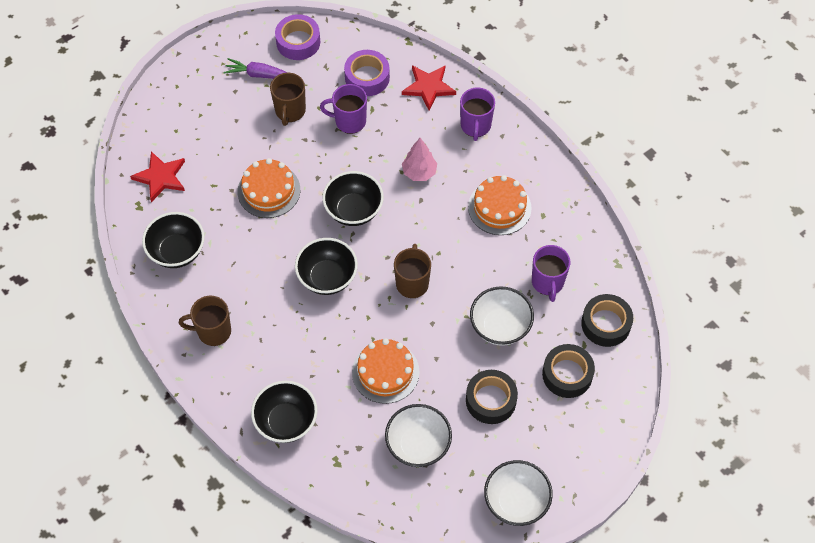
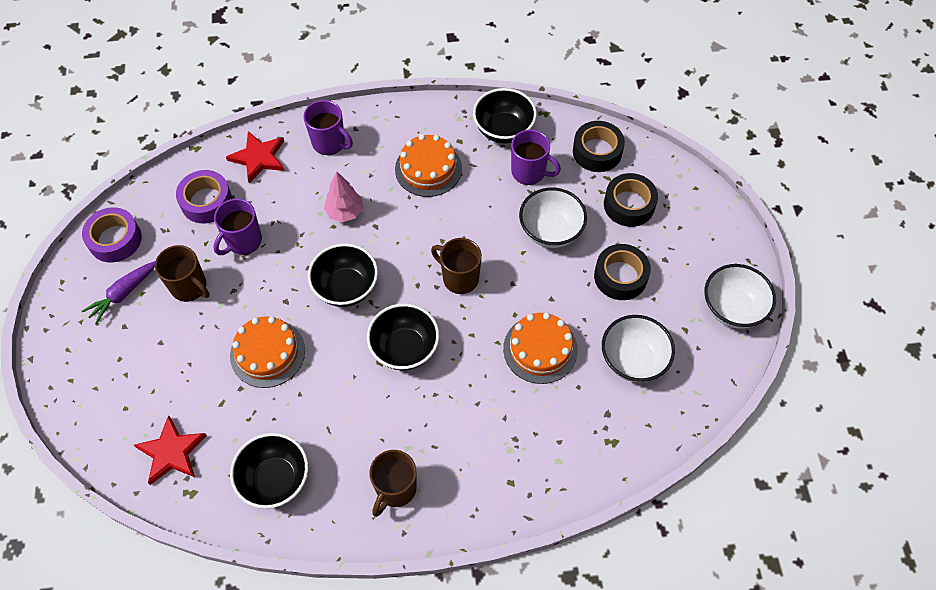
camera: 60 degrees left, 0 degrees up
(286, 421) = (542, 467): black bowl -> black bowl (503, 130)

